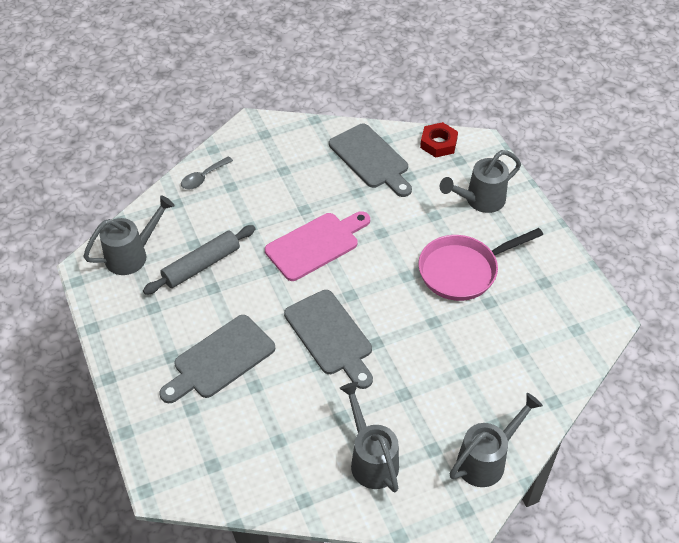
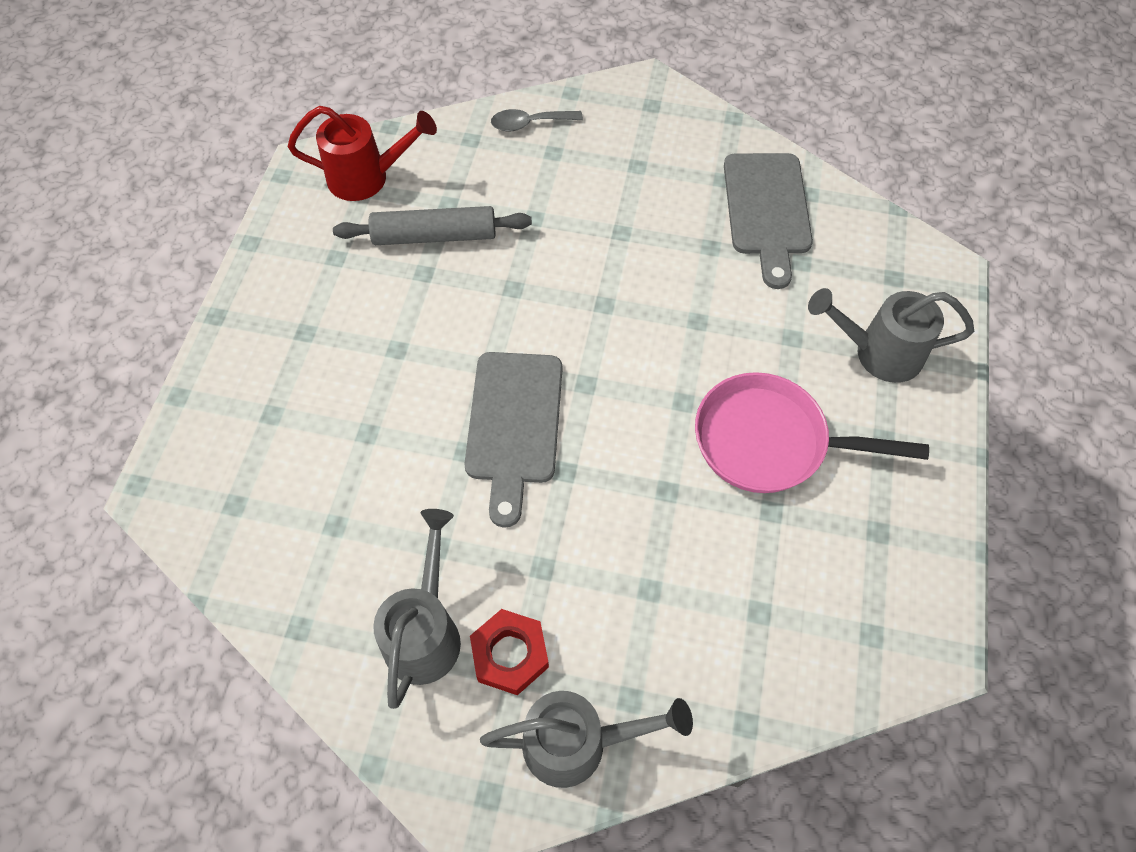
camera: 35 degrees right, 10 degrees up
(132, 255) = (367, 178): grey watering can -> red watering can
(220, 359) = (355, 372): grey cutting board -> none
(316, 244) = (597, 288): pink cutting board -> none
(438, 143) = (882, 238): red nut -> red nut (510, 654)

